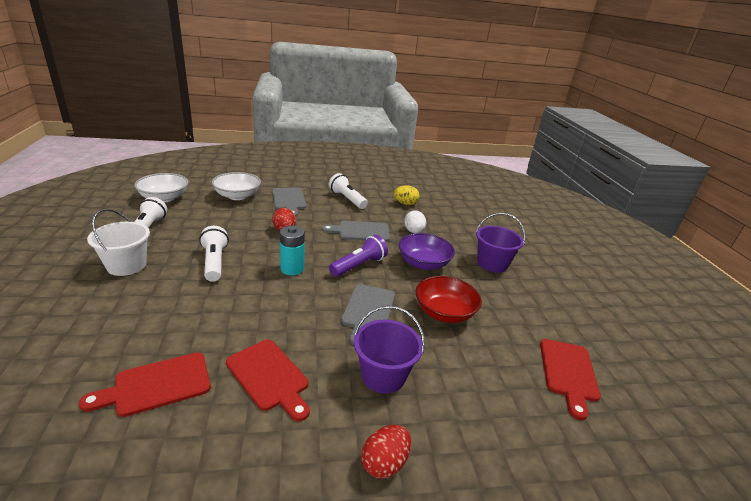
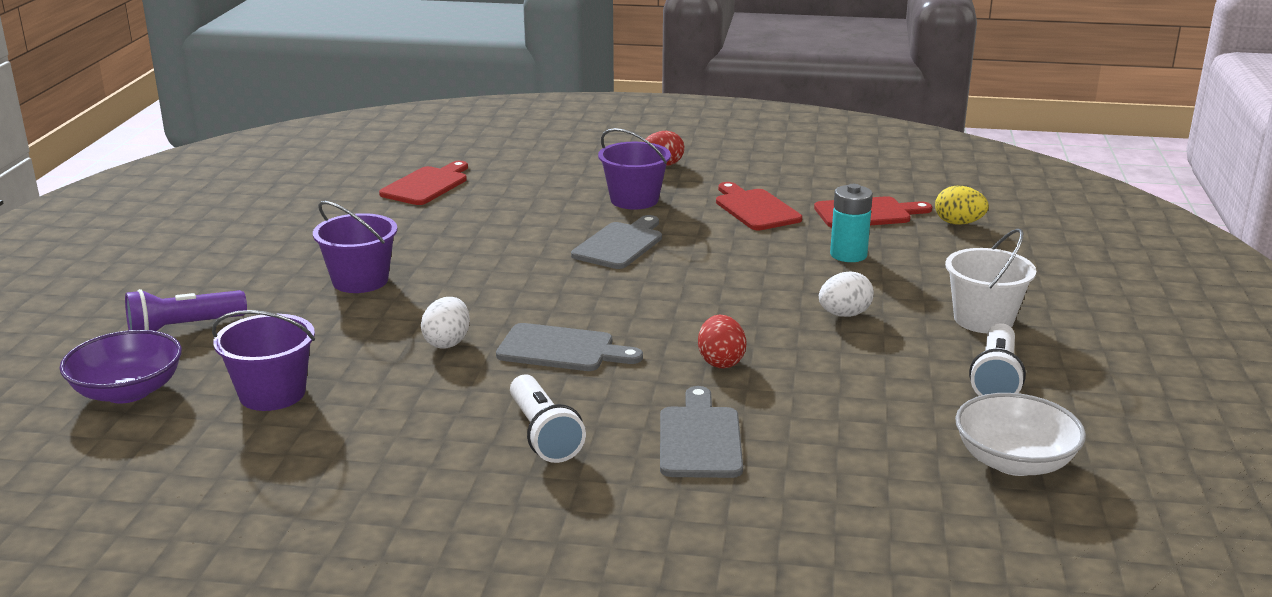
camera: 160 degrees left, 5 degrees down
(214, 262) = (844, 315): white flashlight -> white egg
(237, 196) = (833, 459): white bowl -> none
(292, 269) = (716, 297): turquoise battery -> turquoise battery (848, 255)
(359, 265) = (601, 294): purple flashlight -> purple flashlight (183, 328)
(405, 204) = (397, 412): yellow egg -> yellow egg (958, 223)
(423, 263) = (485, 289): purple bowl -> purple bowl (128, 391)
(444, 312) = (515, 235): red bowl -> none
(456, 208) = (272, 394): none -> purple bucket

